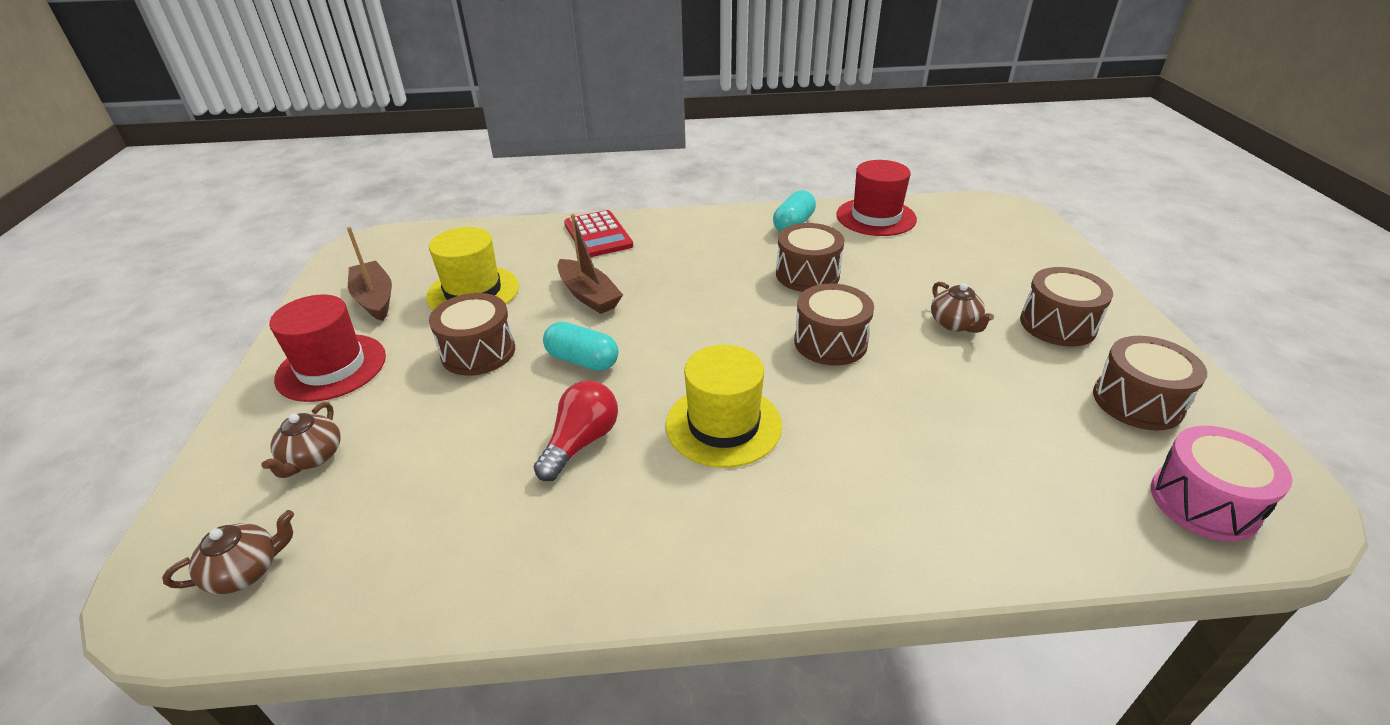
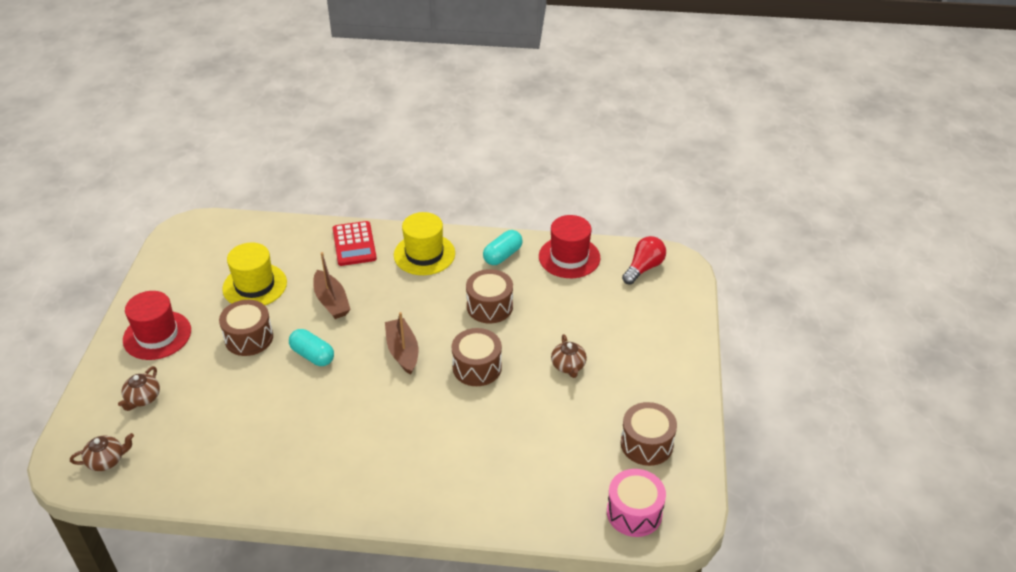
camera: 10 degrees right, 5 degrees up
(375, 299) = (189, 282): brown boat -> brown boat (402, 351)
(581, 442) = (296, 414): red light bulb -> red light bulb (643, 268)
(723, 425) = (383, 417): yellow hat -> yellow hat (424, 254)
(1057, 324) = (638, 378): brown drum -> none

